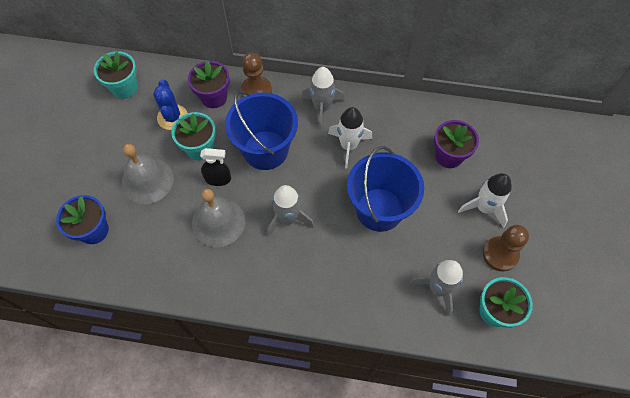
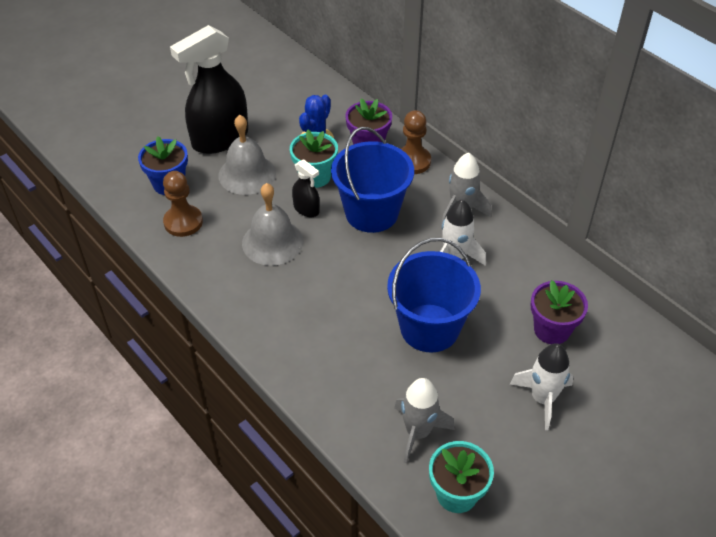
camera: 40 degrees right, 15 degrees down
(97, 165) = (220, 139): none -> black spray bottle
(124, 88) = (299, 95): turquoise flower pot -> none
(288, 219) = (335, 279): grey rocket -> none
(500, 254) = (516, 450): brown pawn -> brown pawn (183, 222)

